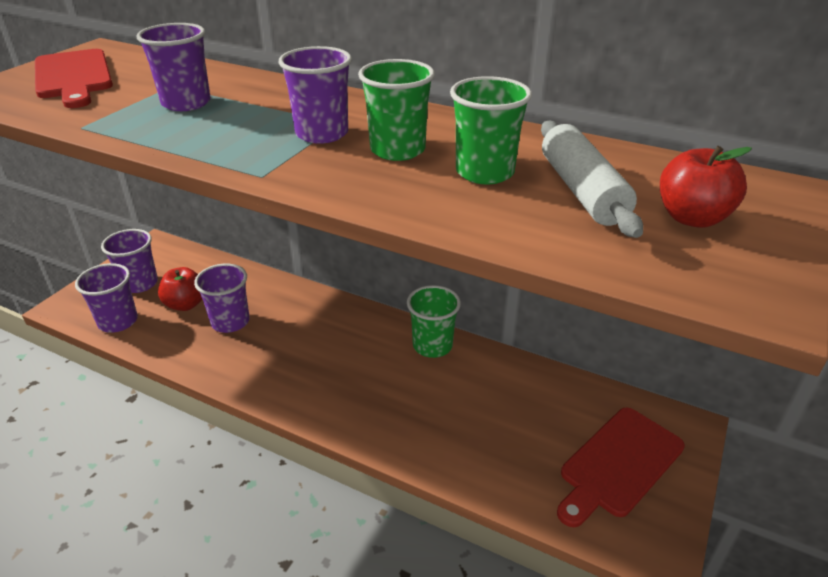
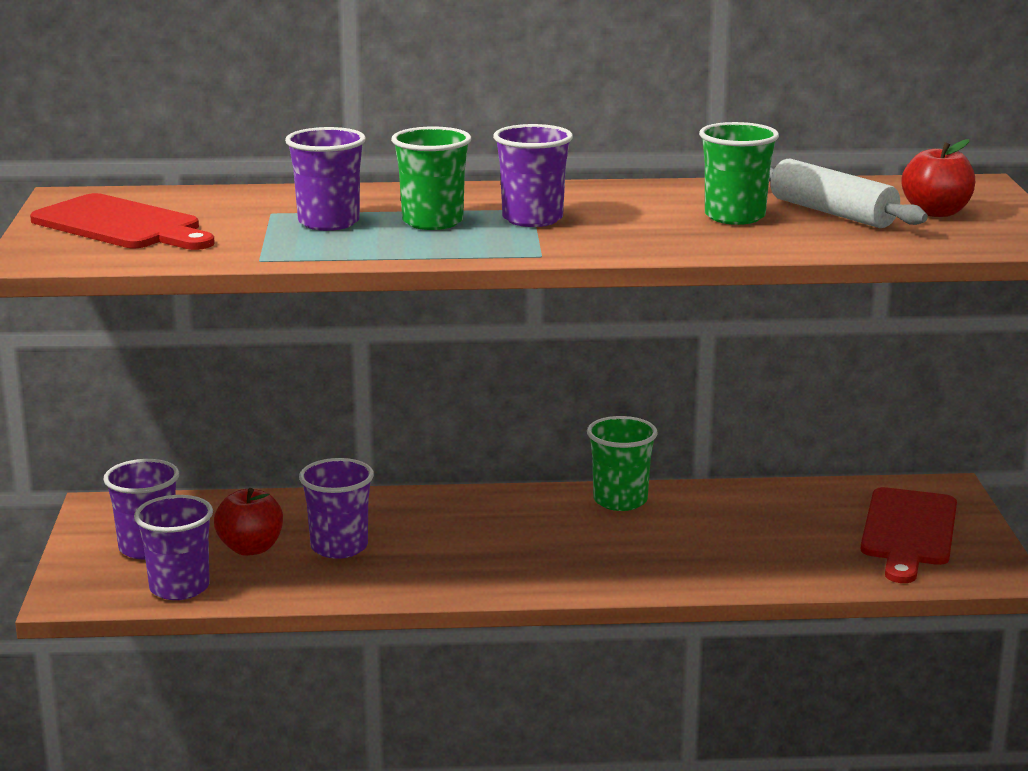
camera: 30 degrees left, 15 degrees down
(397, 150) = (629, 217): green cup -> green cup (432, 222)

